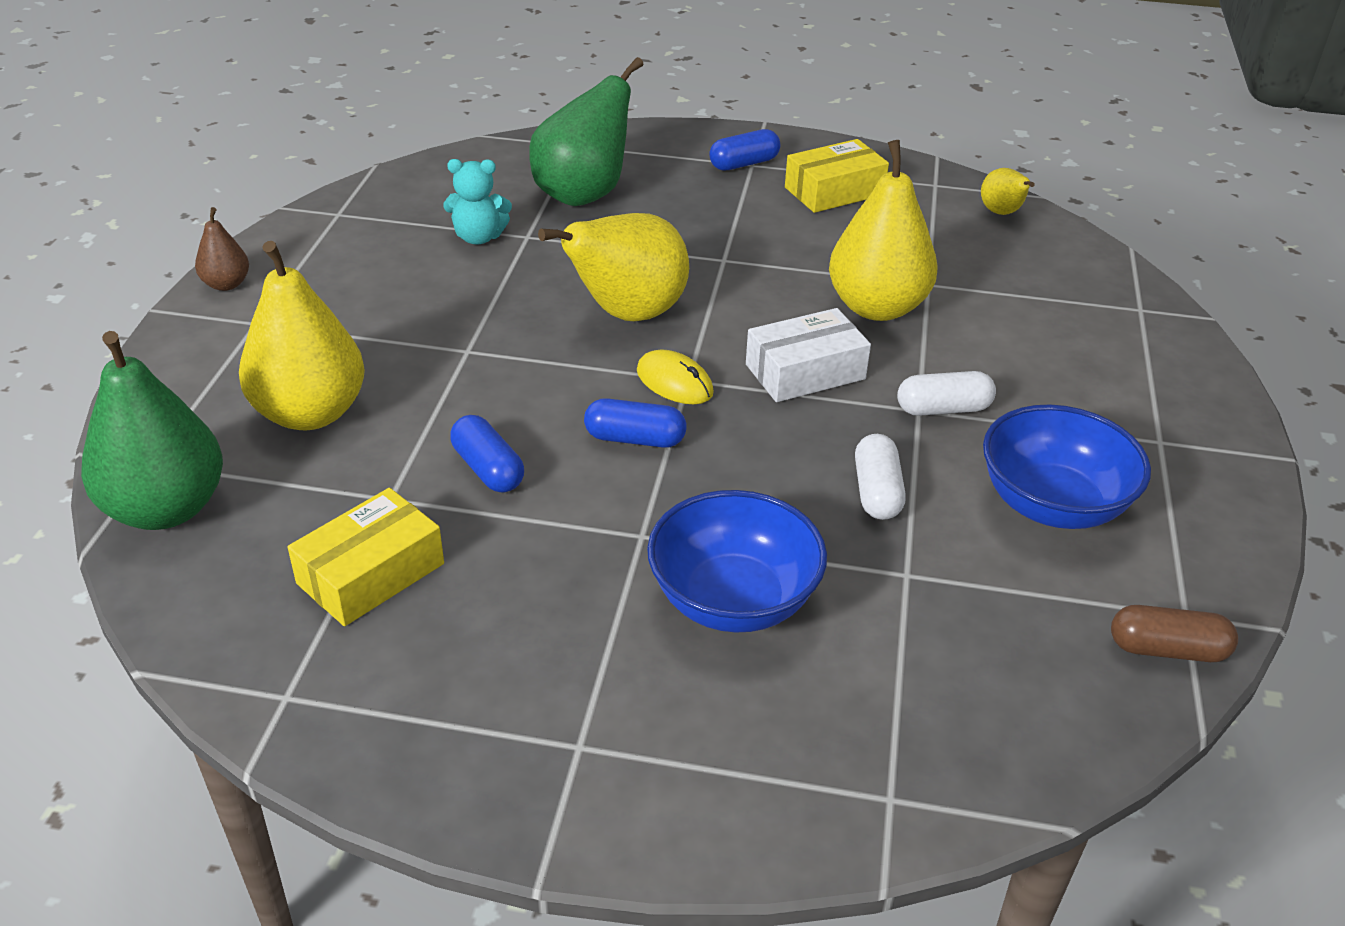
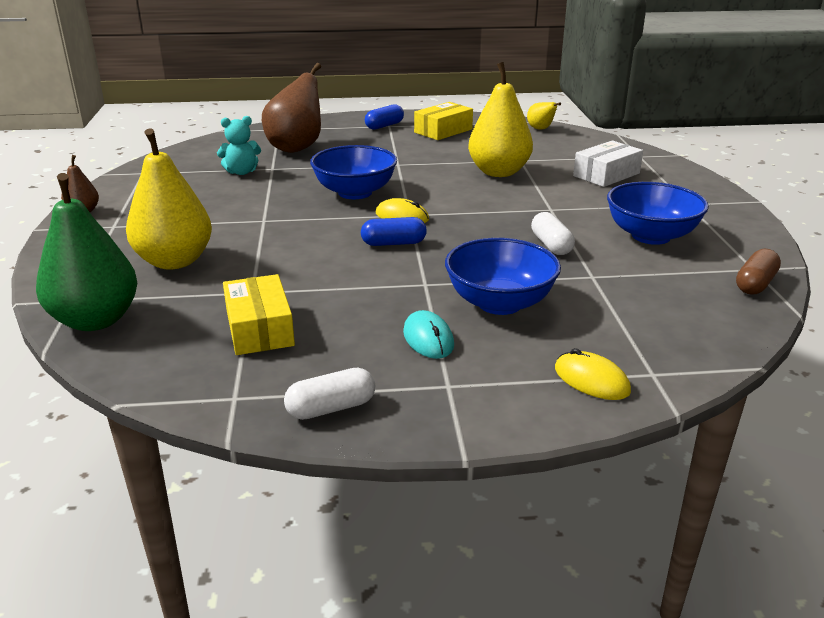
camera: 15 degrees left, 10 degrees down
(371, 574) = (260, 328): yellow box -> yellow box turned 45 degrees counterclockwise
(488, 469) = (309, 269): blue capsule -> none
(583, 194) = (296, 148): green pear -> brown pear
(594, 648) = (428, 338): none -> turquoise mouse
(627, 314) = (355, 192): yellow pear -> blue bowl
(791, 787) = (591, 380): none -> yellow mouse
(805, 372) = (476, 202): white box -> white box (606, 175)
(943, 409) = (564, 207): white capsule -> white capsule (331, 408)
(1167, 649) = (755, 284): brown capsule -> brown capsule turned 45 degrees counterclockwise

